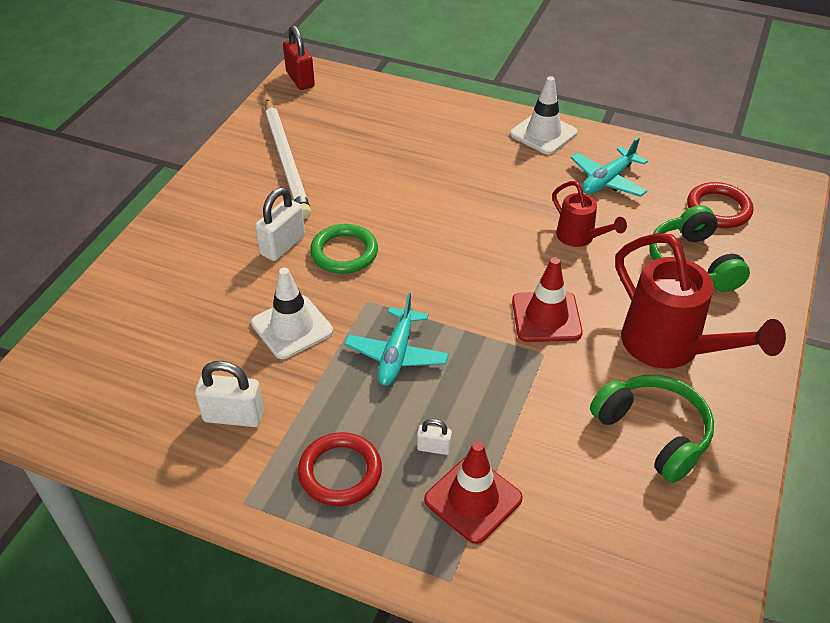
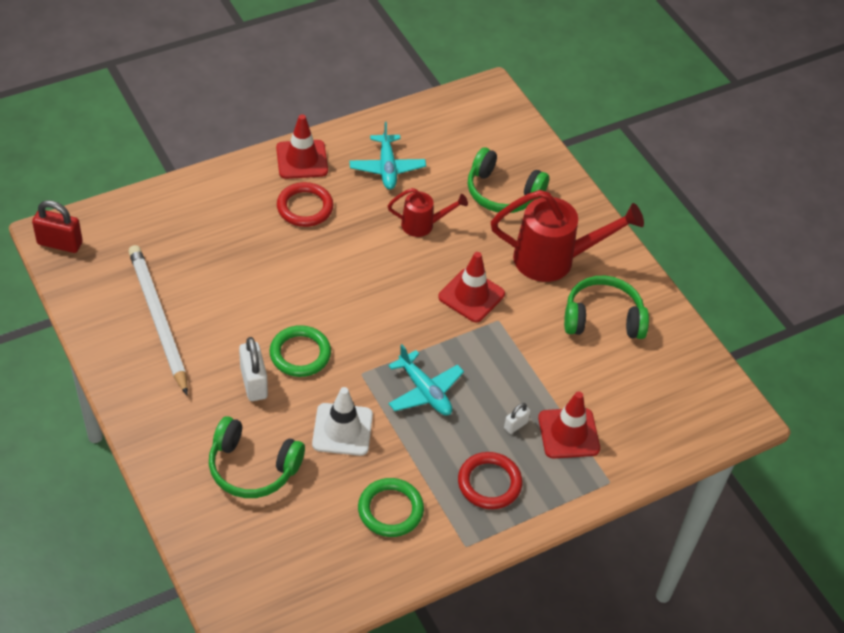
camera: 55 degrees left, 5 degrees up
(193, 298) = (252, 467): none -> green headphones
(234, 416) = (390, 510): white padlock -> green ring
(286, 161) = (158, 319): white pencil -> white pencil turned 135 degrees counterclockwise
(543, 133) = (302, 160): white traffic cone -> red traffic cone
(718, 209) = (472, 140): red ring -> red ring (305, 207)

